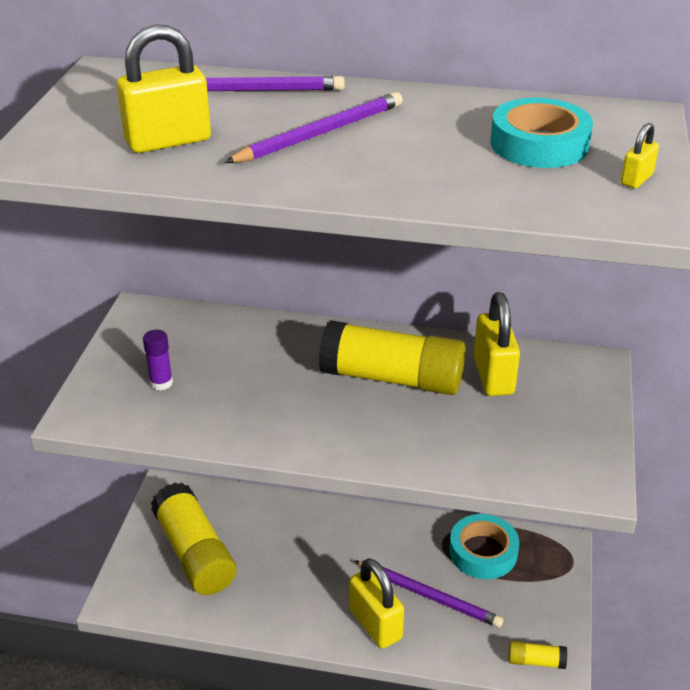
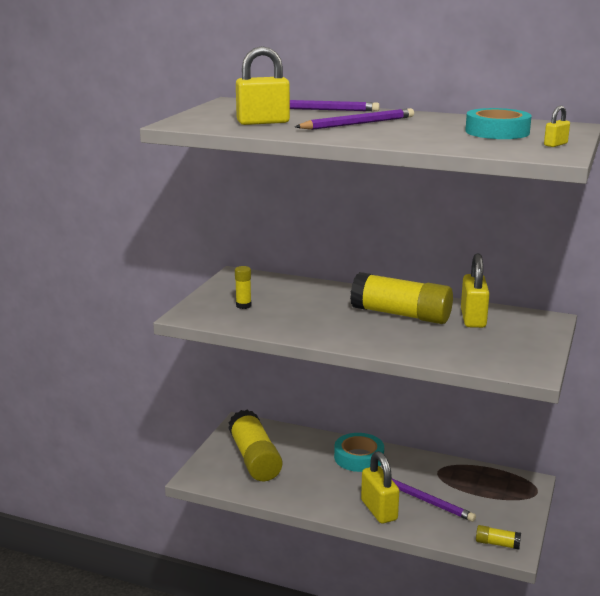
camera: 10 degrees right, 15 degrees down
(161, 383) = (243, 305): purple glue stick -> yellow glue stick
(483, 552) = (468, 479): turquoise tape -> turquoise tape (359, 457)

